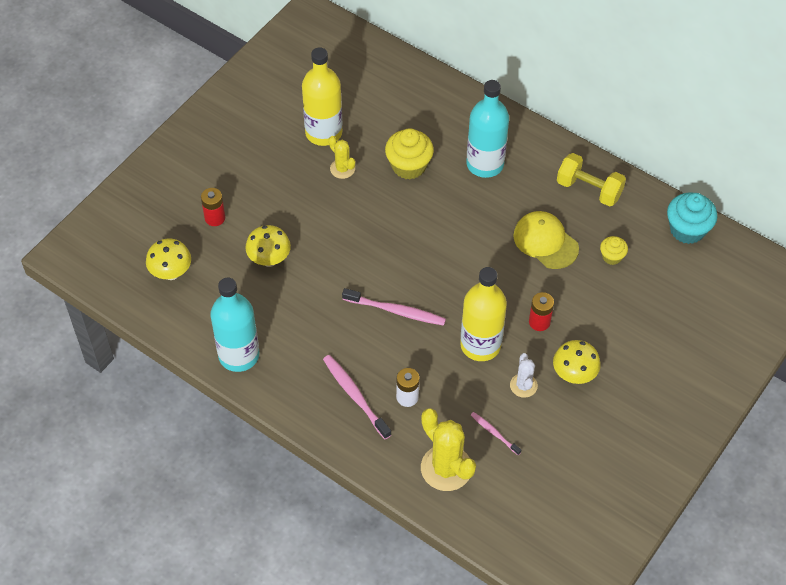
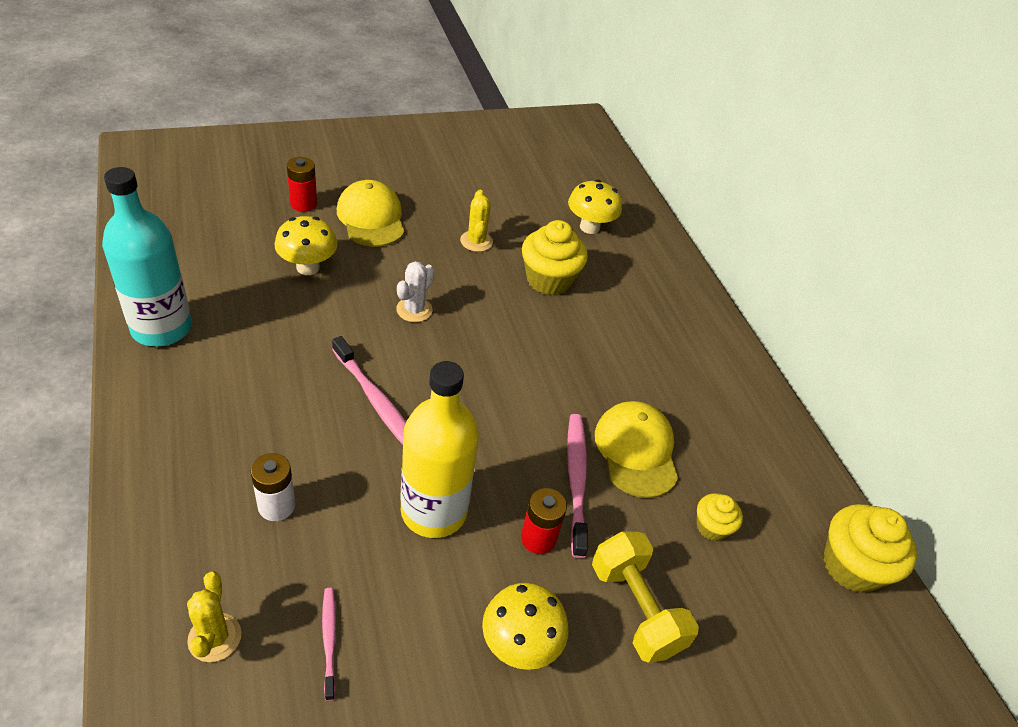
camera: 30 degrees right, 10 degrees down
(171, 273) = (204, 219): yellow mushroom -> yellow mushroom (589, 227)
(265, 198) = (371, 218): none -> yellow cap
(323, 132) = (492, 204): yellow bottle -> none
(355, 395) = (221, 457): pink toothbrush -> pink toothbrush (576, 480)
(446, 468) = (214, 637): yellow cactus -> yellow cactus, size x0.56
(485, 164) = (637, 329): turquoise bottle -> none
(523, 385) = (435, 605): white cactus -> white cactus (414, 310)
(589, 189) = (745, 431): yellow dumbbell -> yellow dumbbell (635, 609)
(687, 230) = (851, 566): turquoise cupcake -> yellow cupcake

